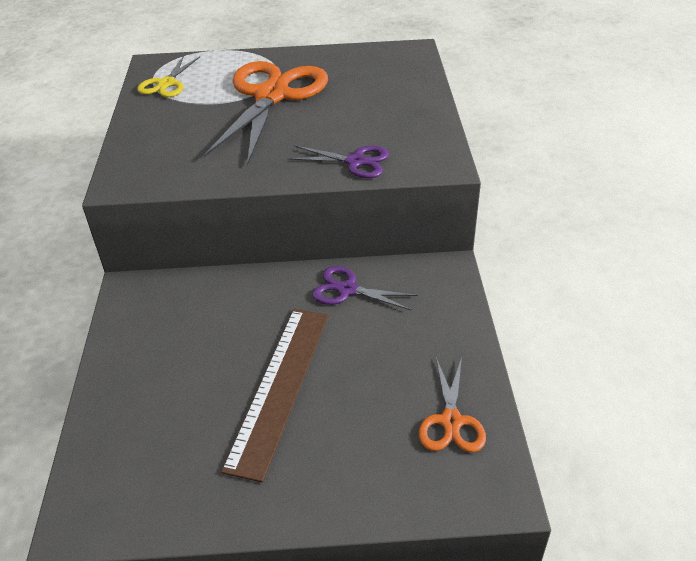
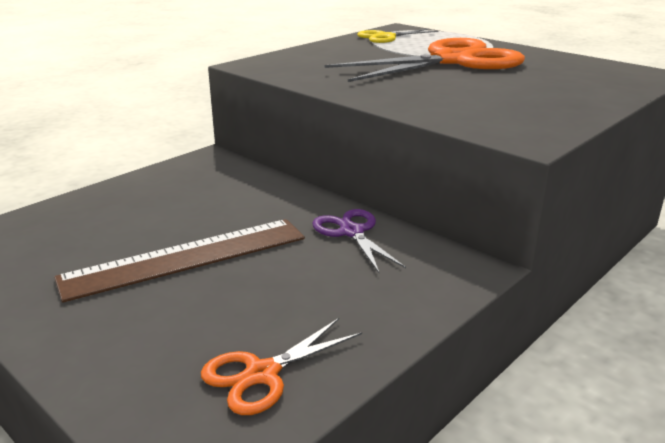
camera: 45 degrees right, 15 degrees down
(355, 162) = (442, 109): purple scissors -> none

